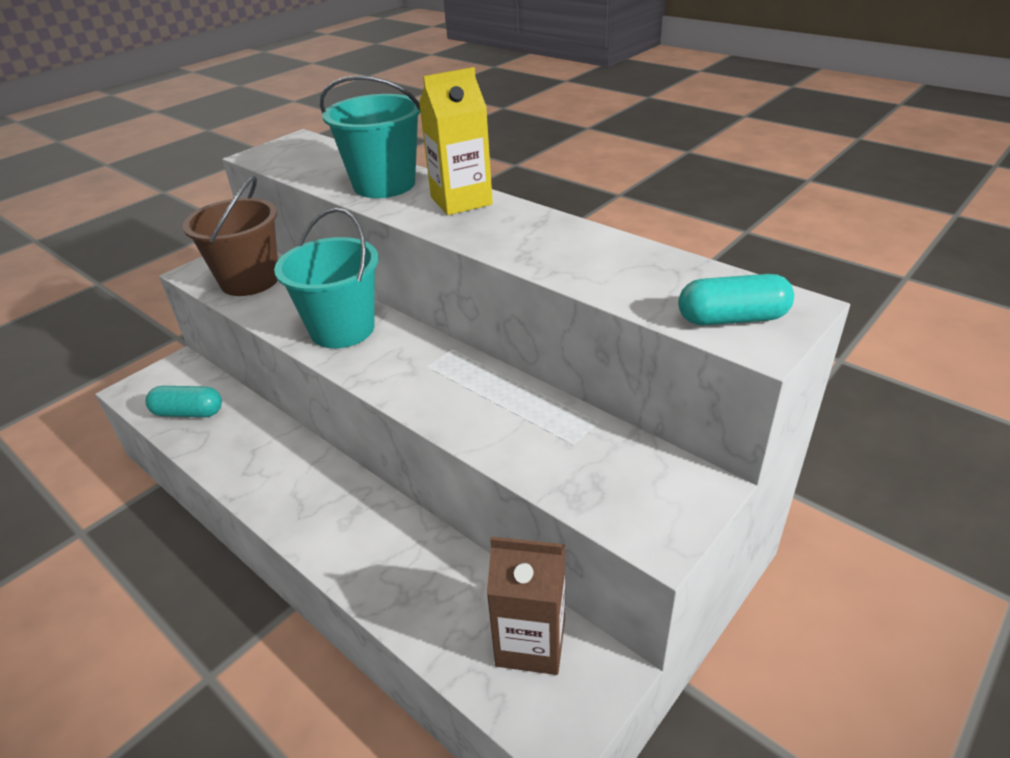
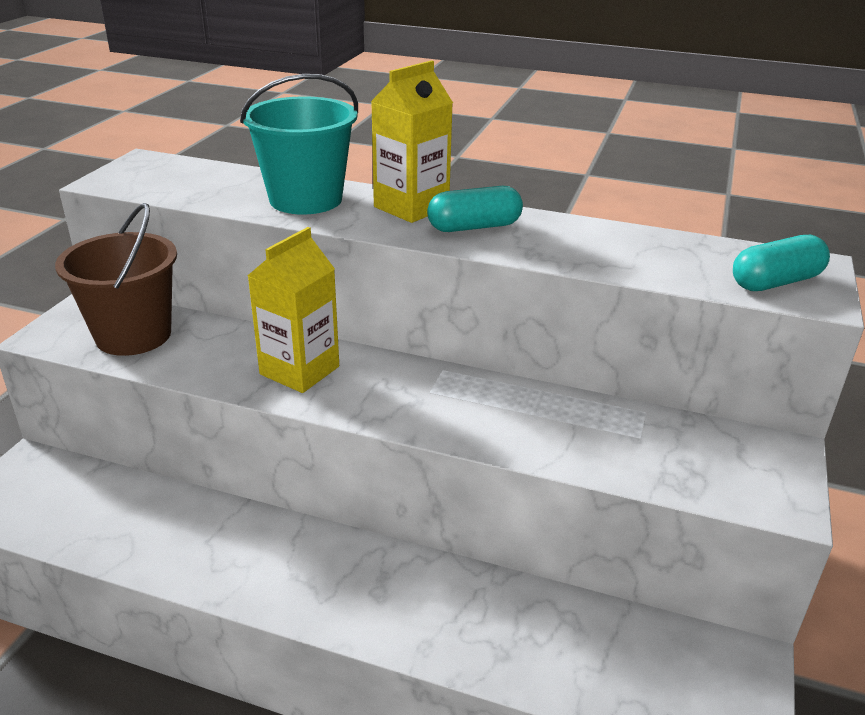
camera: 25 degrees left, 5 degrees down
(189, 413) = (86, 517): turquoise capsule -> turquoise capsule (474, 227)
(342, 329) = (299, 370): turquoise bucket -> yellow carton
(530, 642) = (660, 655): brown carton -> none

